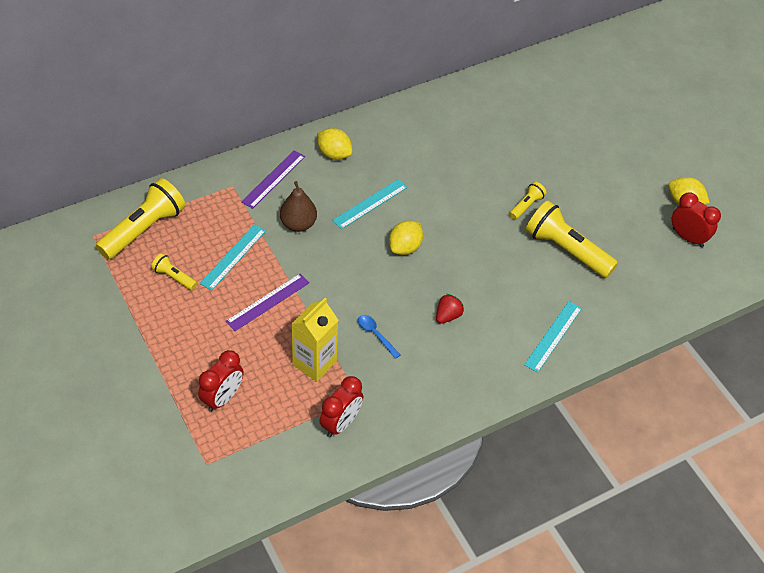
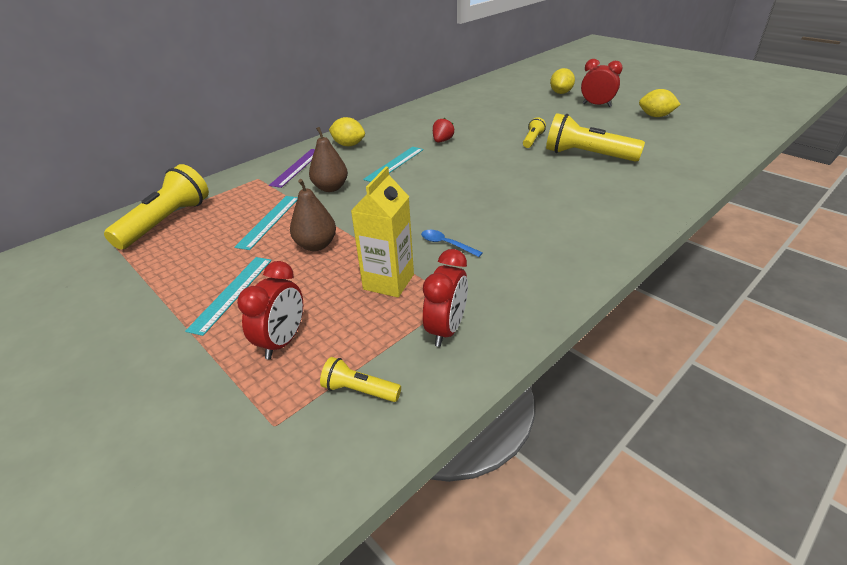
camera: 10 degrees left, 15 degrees down
(174, 277) = (204, 249): yellow flashlight -> yellow flashlight (359, 390)
(267, 302) = (316, 245): purple ruler -> brown pear
(405, 247) = (441, 182): yellow lemon -> yellow lemon (561, 93)
(447, 316) = (512, 215): red strawberry -> red strawberry (442, 141)
(553, 336) = (625, 206): turquoise ruler -> turquoise ruler (232, 293)
(687, 237) = (678, 131): red clock -> red clock (596, 105)

